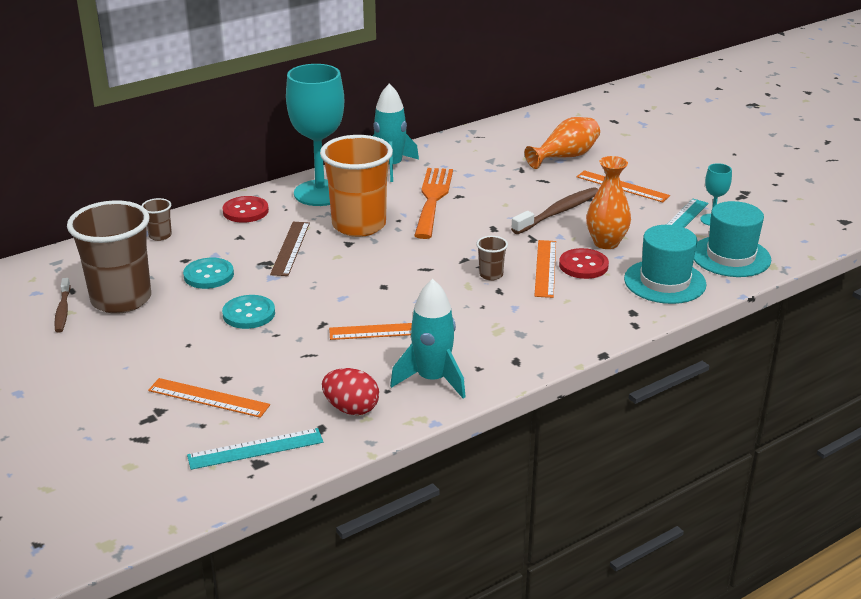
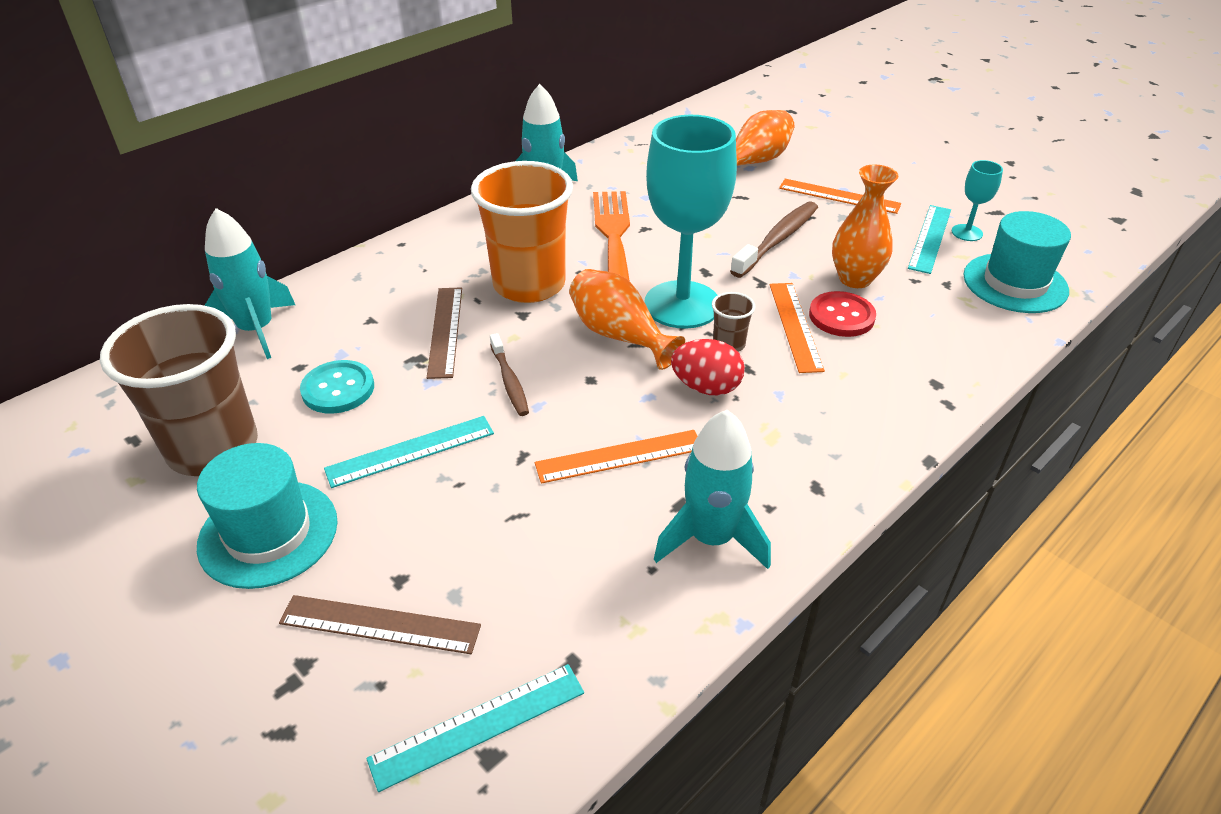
camera: 10 degrees left, 10 degrees up
(63, 310) = (123, 480): brown toothbrush -> brown toothbrush (509, 381)
(160, 236) = (256, 330): brown cup -> turquoise rocket
(208, 398) = (380, 624): orange ruler -> brown ruler
(245, 211) = (370, 278): red button -> none
(249, 314) = (410, 451): turquoise button -> turquoise ruler
(320, 193) = (465, 241): turquoise goblet -> turquoise goblet (682, 305)
(351, 409) = (609, 614): red egg -> red egg (706, 387)
(413, 262) = (619, 335): none -> orange vase
(664, 282) = (954, 330): turquoise hat -> turquoise hat (268, 533)

